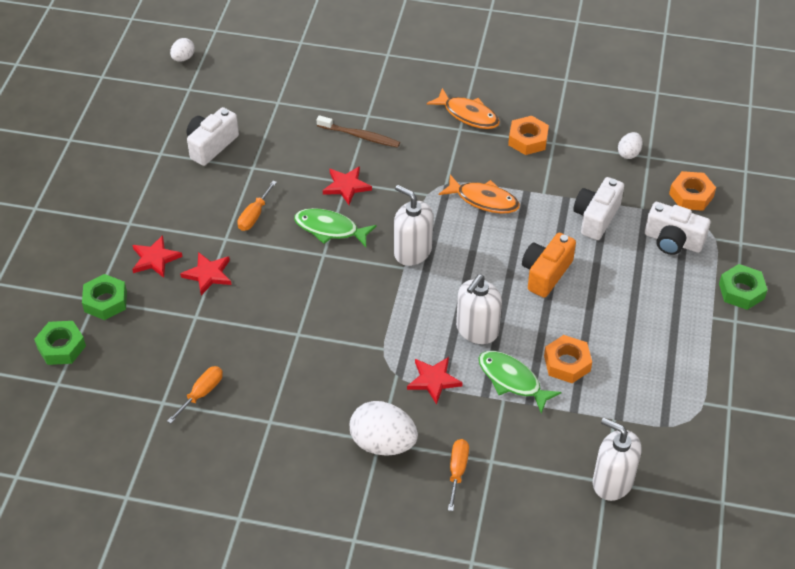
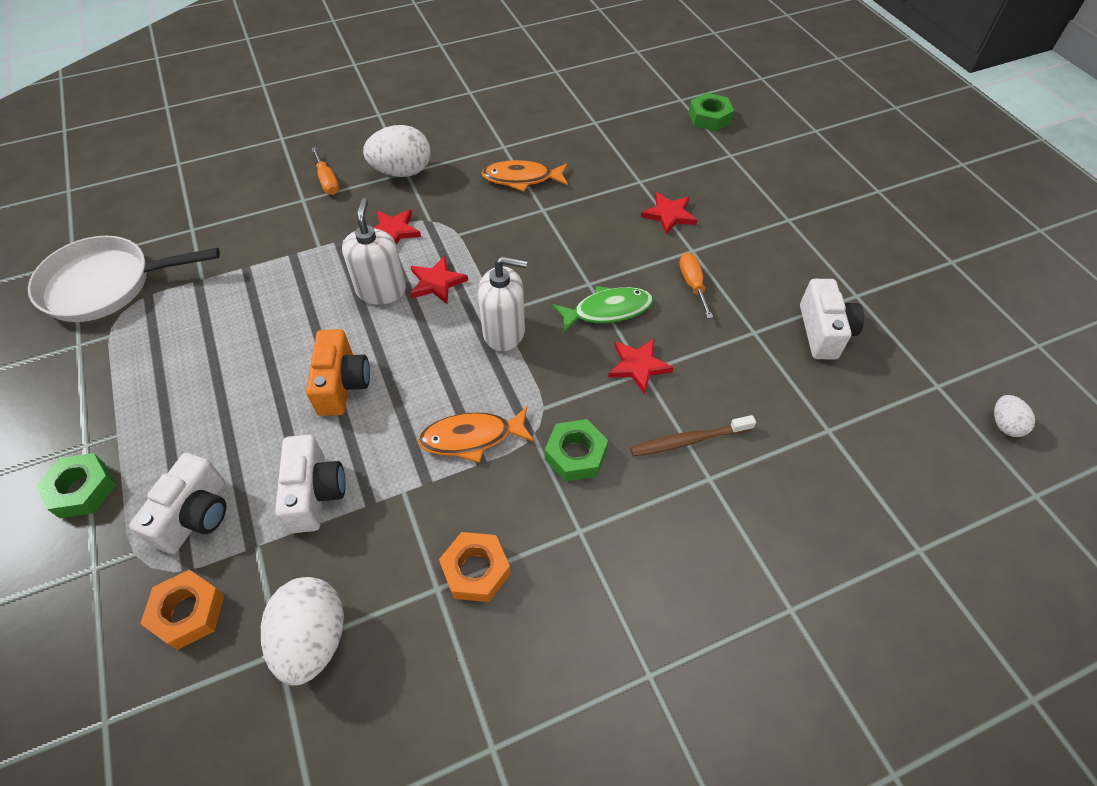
camera: 145 degrees right, 5 degrees up
(105, 301) = (721, 157): green nut -> green nut (575, 455)
(155, 259) = (727, 204): red star -> red star (437, 282)
(202, 393) = (573, 139): orange screwdriver -> none
(468, 115) = (587, 564): orange fish -> orange fish (522, 179)
(512, 380) = (319, 264): green fish -> none
(567, 363) = (271, 304): orange nut -> none
(612, 482) = (185, 231): white soap dispenser -> none
(629, 153) = (313, 639): white egg -> white egg, size x1.93
(673, 241) = (195, 515): white camera -> white camera turned 120 degrees clockwise
(697, 456) = (106, 285): none -> white pan

